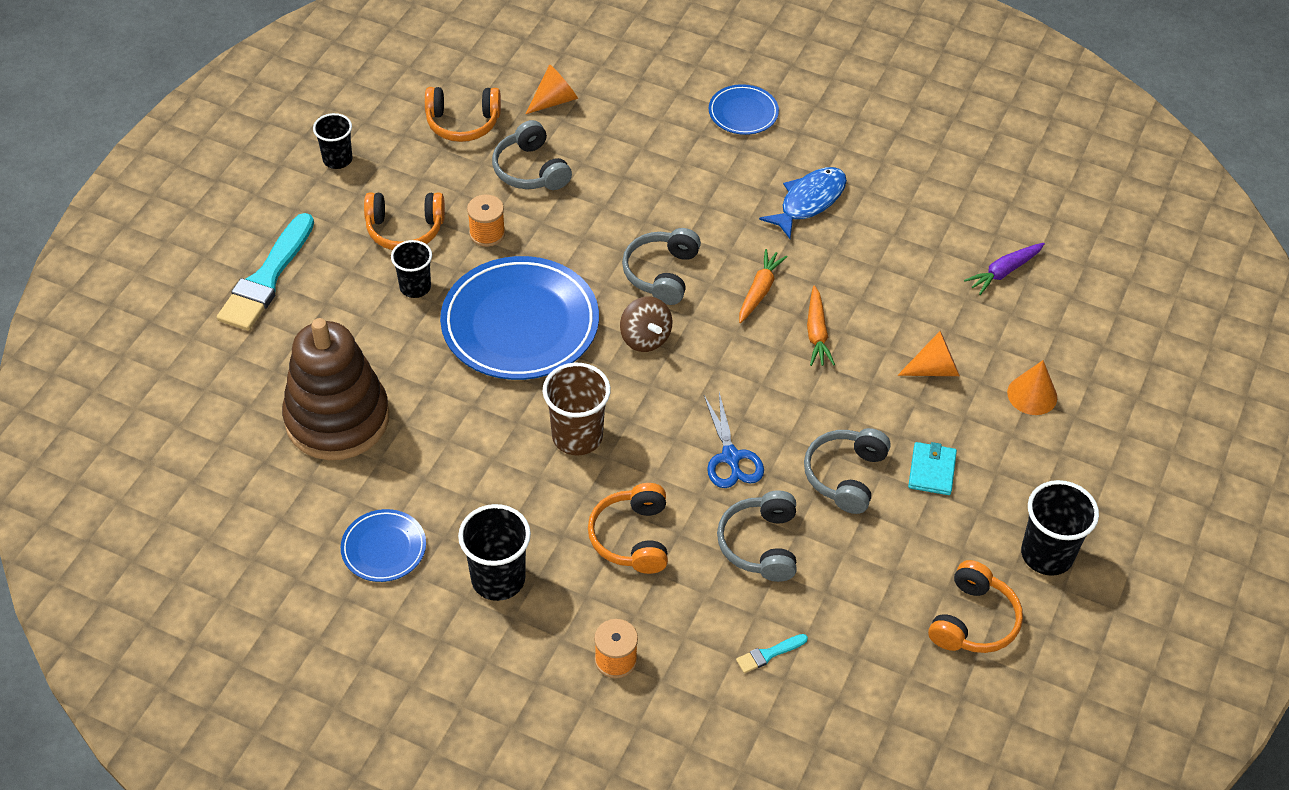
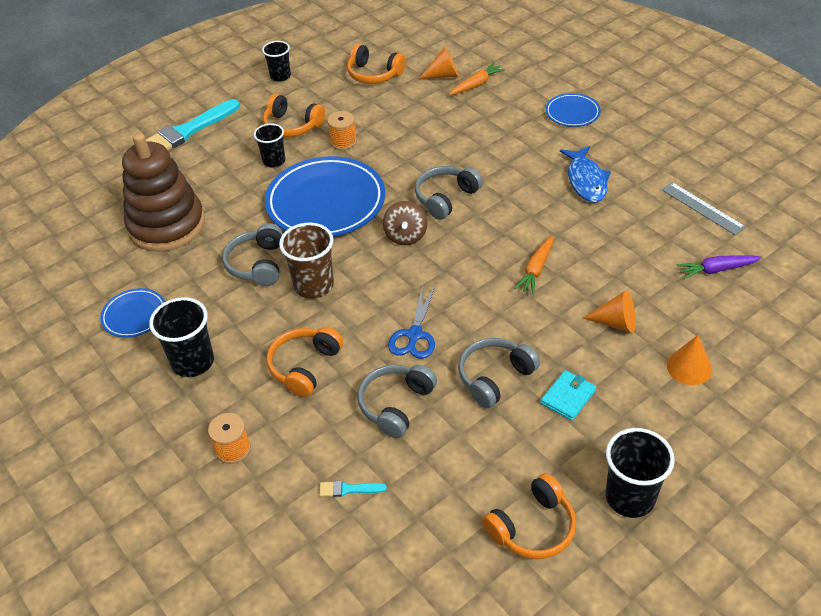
camera: 30 degrees right, 5 degrees down
(530, 170) = (399, 112): grey headphones -> grey headphones (257, 264)
(759, 291) = (510, 229): orange carrot -> orange carrot (476, 85)
(809, 202) = (586, 180): blue fish -> blue fish turned 105 degrees clockwise
(952, 199) = (702, 208): none -> grey ruler

